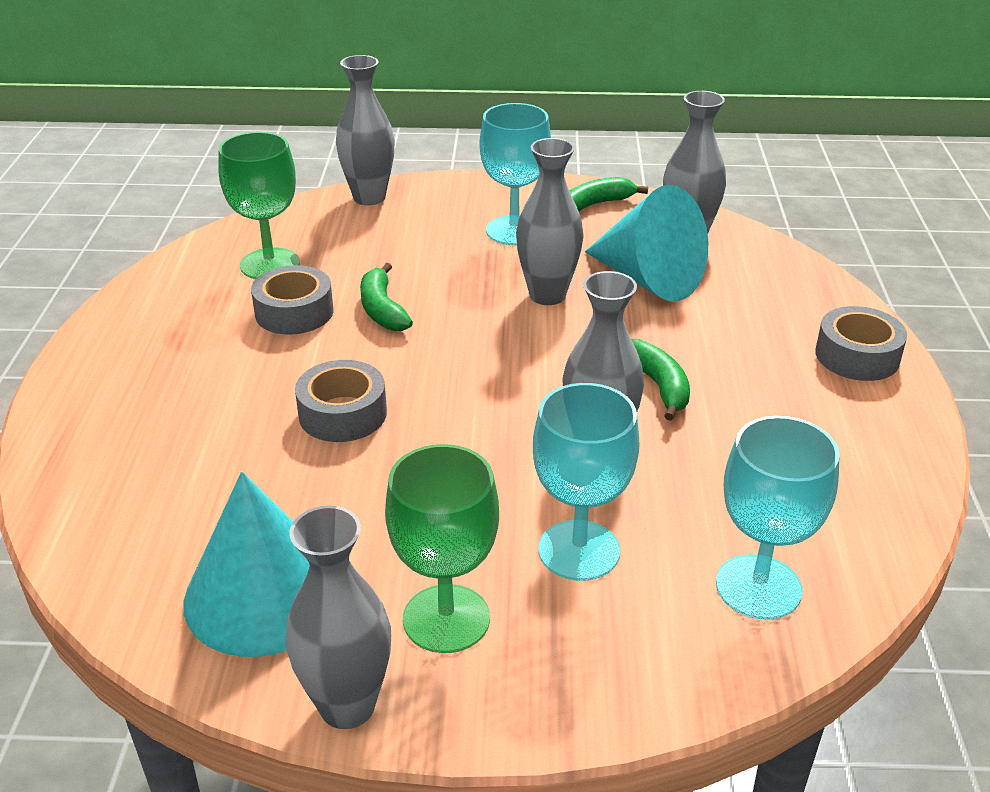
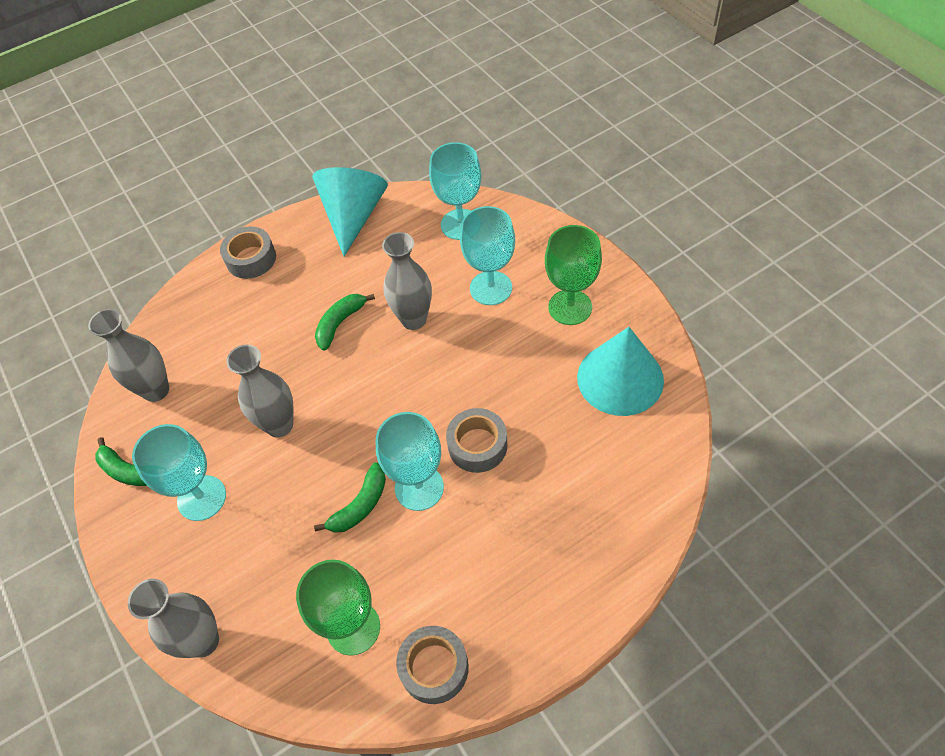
camera: 120 degrees left, 20 degrees up
(294, 312) = (401, 556): grey tape -> grey tape (434, 667)
(347, 706) = (639, 308): grey vase -> none
(349, 352) = (419, 487): none -> turquoise goblet
(648, 279) = (224, 384): turquoise cone -> turquoise cone (353, 216)

